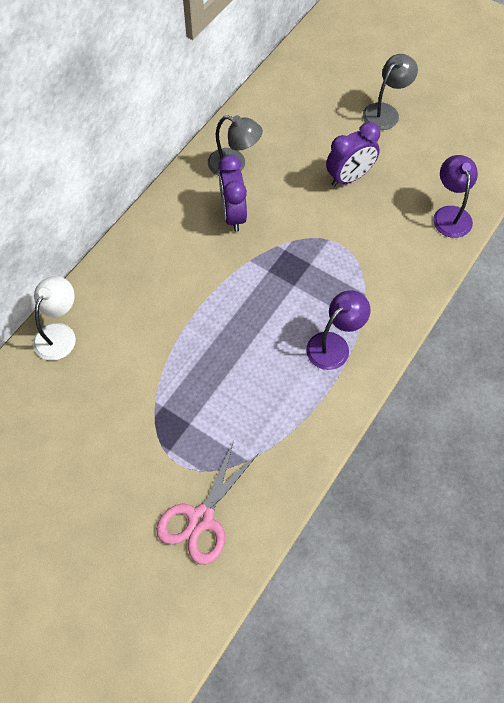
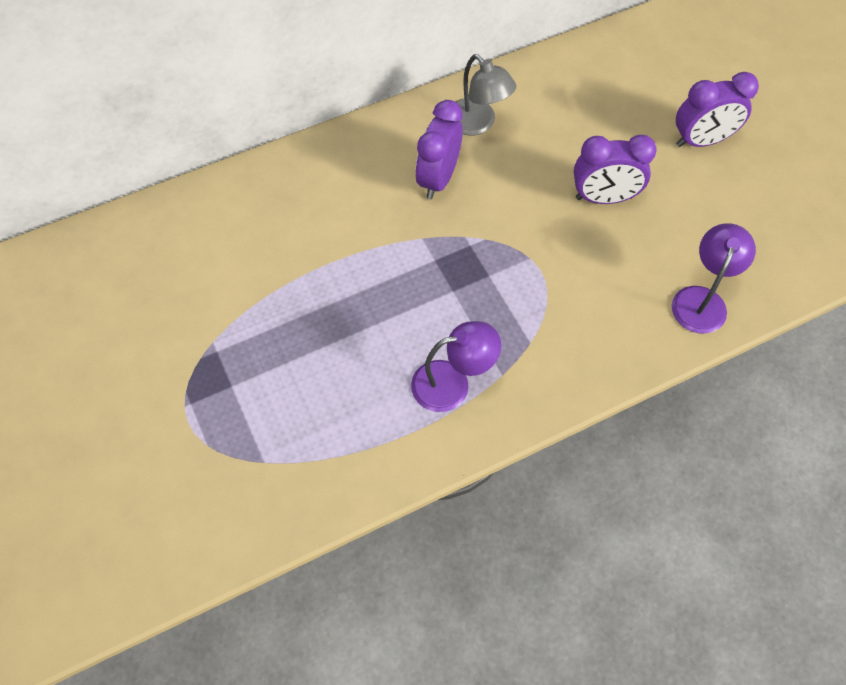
camera: 30 degrees right, 0 degrees up
(59, 334) = (167, 218): white lamp -> none
(201, 518) = (170, 498): pink scissors -> none
(385, 112) = (701, 141): grey lamp -> purple clock

